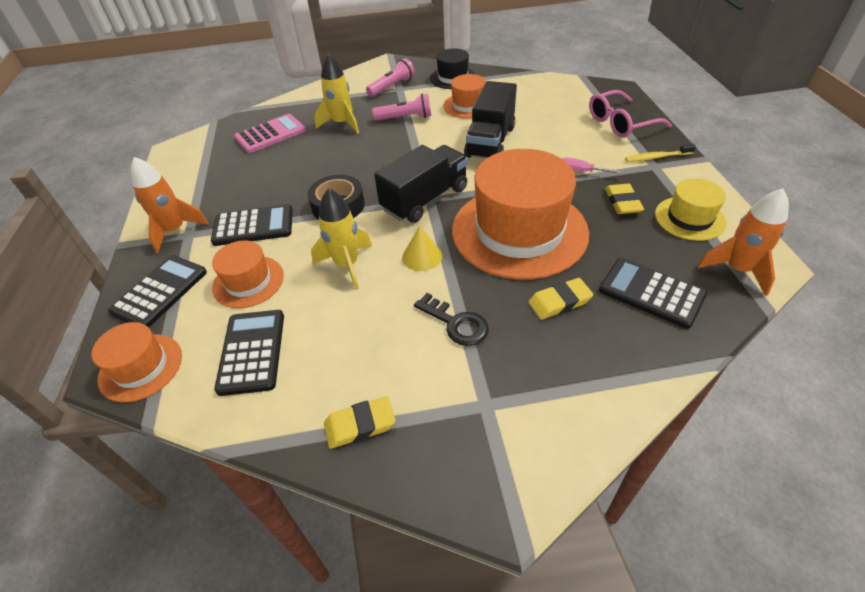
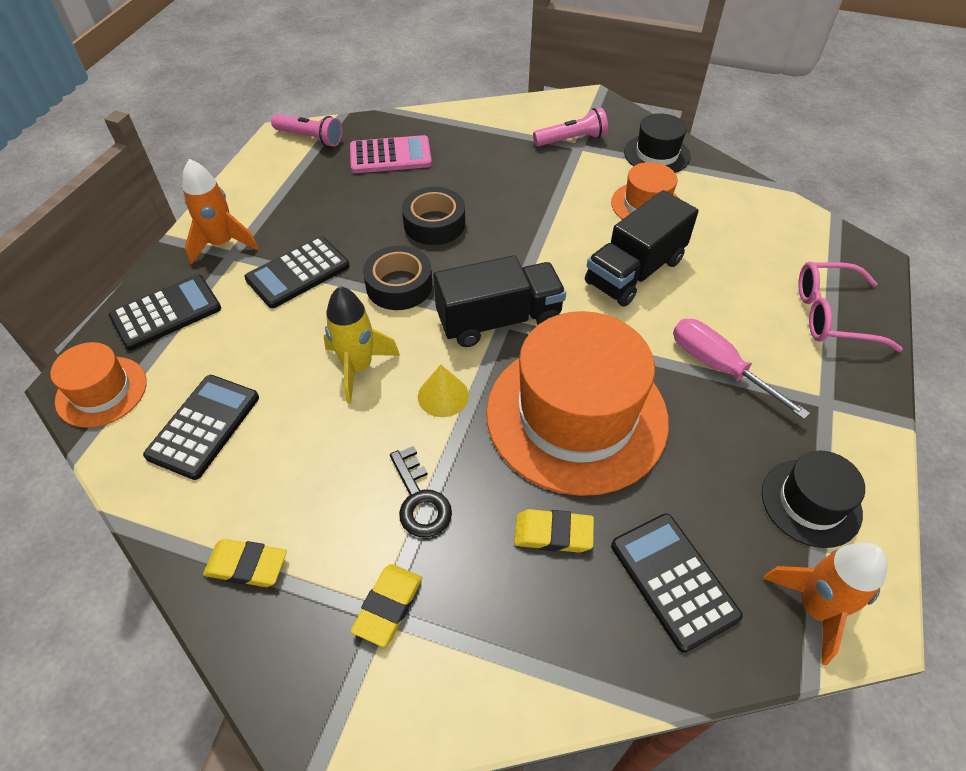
camera: 25 degrees right, 5 degrees up
(248, 281) = (251, 340): orange hat -> none
(253, 226) = (298, 273): black calculator -> black calculator turned 120 degrees clockwise
(335, 162) = (434, 224): none -> black tape
(342, 123) = (477, 172): yellow rocket -> none
(405, 118) = (556, 193): pink flashlight -> pink flashlight (310, 138)
(581, 172) = (717, 366): pink screwdriver -> pink screwdriver, size x1.70
(622, 202) = (738, 436): yellow eraser -> yellow eraser (388, 606)
(656, 157) = (840, 390): yellow toothbrush -> none
(689, 218) = (811, 502): yellow hat -> black hat

